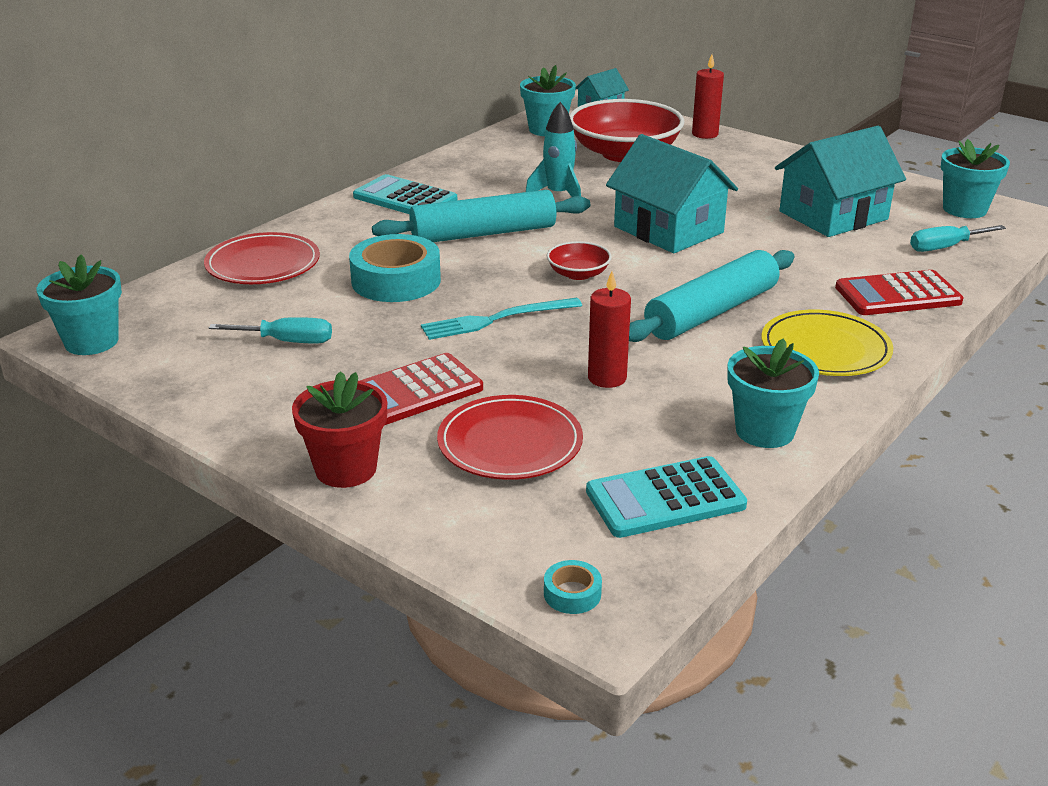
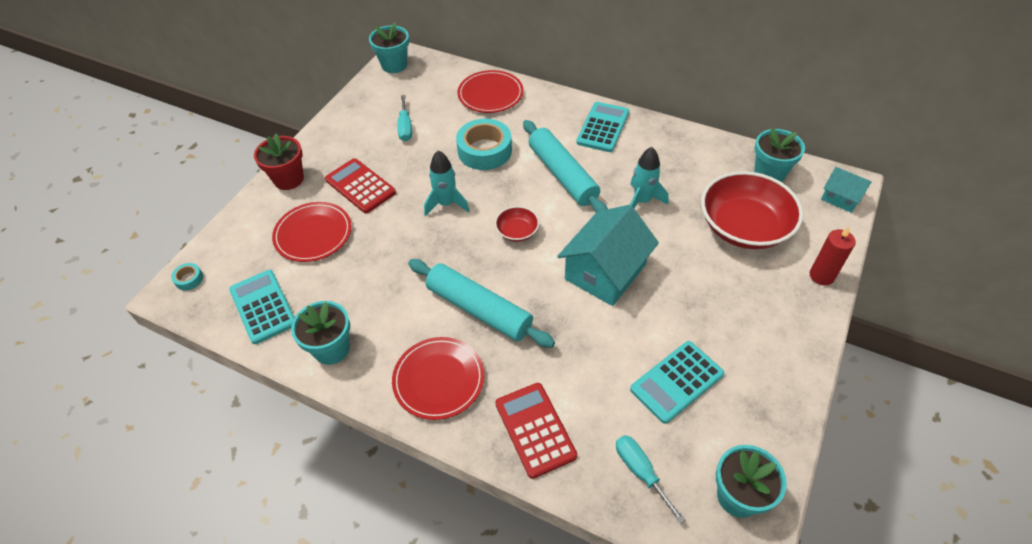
camera: 80 degrees right, 20 degrees up
(497, 319) = (446, 204): turquoise fork -> turquoise rocket
(607, 378) = (384, 265): red candle -> none
(825, 349) = (439, 379): yellow plate -> red plate
(833, 215) = (677, 382): turquoise house -> turquoise calculator

